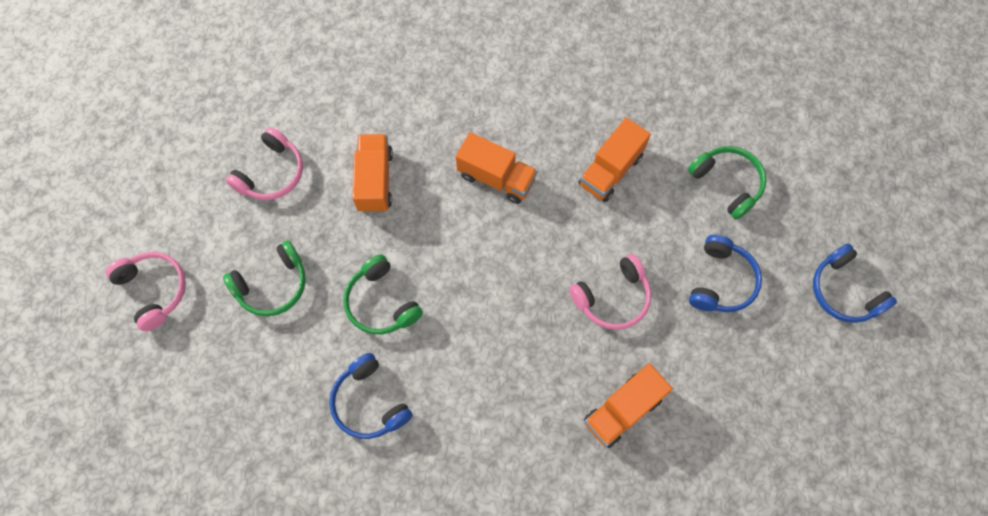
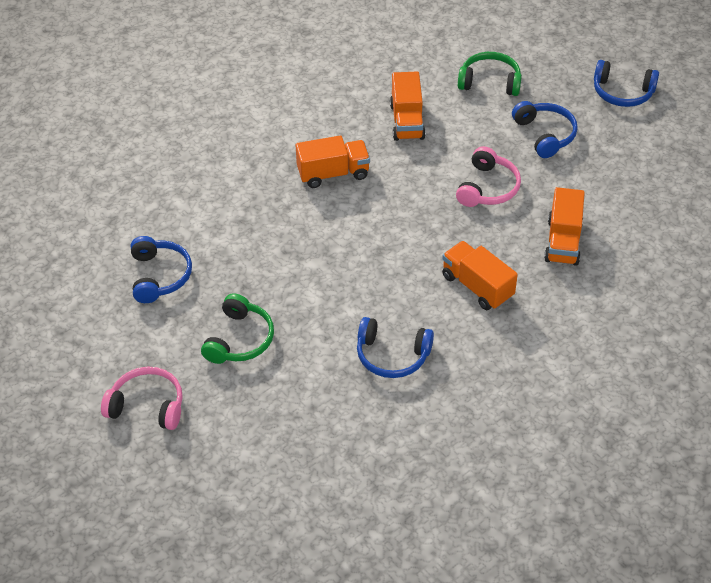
camera: 40 degrees left, 20 degrees down
(271, 173) = (159, 276): pink headphones -> blue headphones
(375, 181) = (246, 230): orange truck -> orange truck (477, 286)
(381, 302) = (333, 295): green headphones -> none

